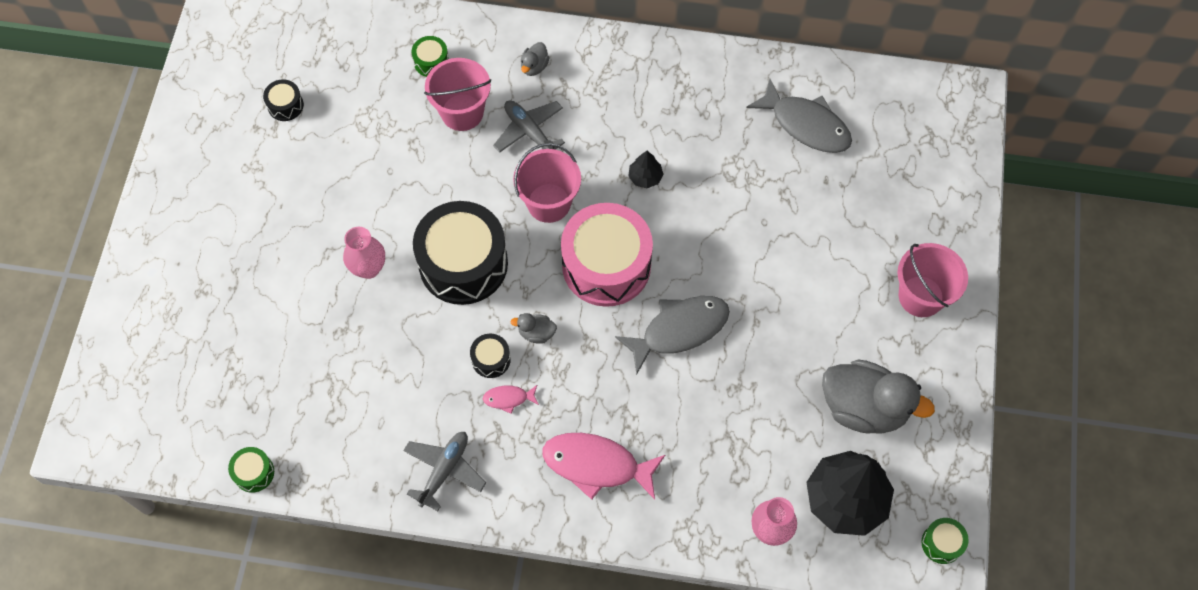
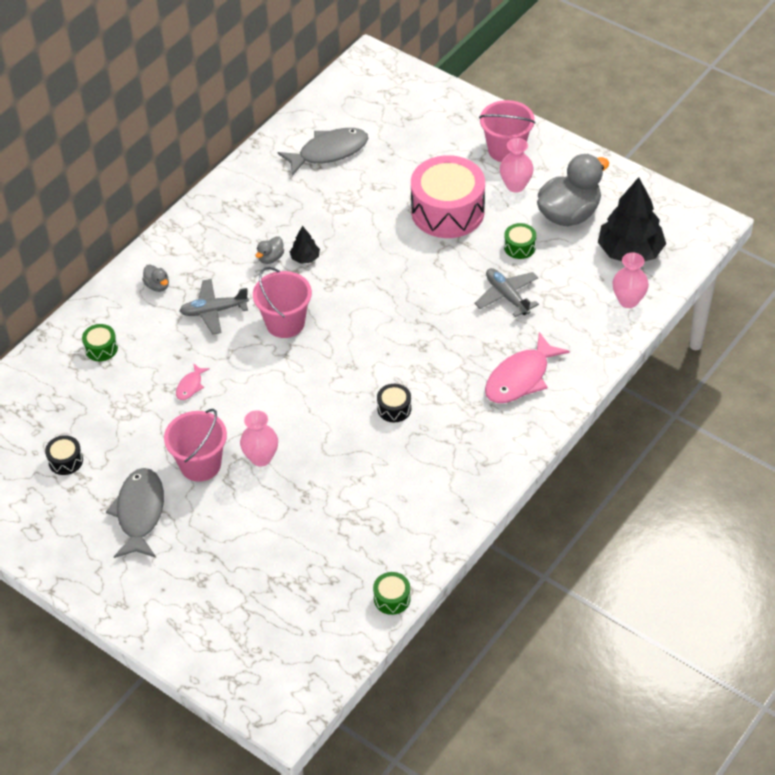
camera: 60 degrees left, 15 degrees down
(444, 470) = (468, 472): grey plane -> grey plane (507, 296)
(462, 112) = (164, 346): pink bucket -> pink bucket (200, 464)
(463, 263) = (300, 395): black drum -> none
(508, 398) = (433, 410): pink fish -> pink fish (190, 386)
(536, 333) = (390, 372): grey duck -> grey duck (270, 258)
(606, 265) = (363, 309): pink drum -> pink drum (447, 211)
(679, 330) = (444, 288): grey fish -> grey fish (140, 513)
(872, 331) = (515, 185): none -> pink vase
(942, 543) = (690, 216): green drum -> green drum (519, 247)

